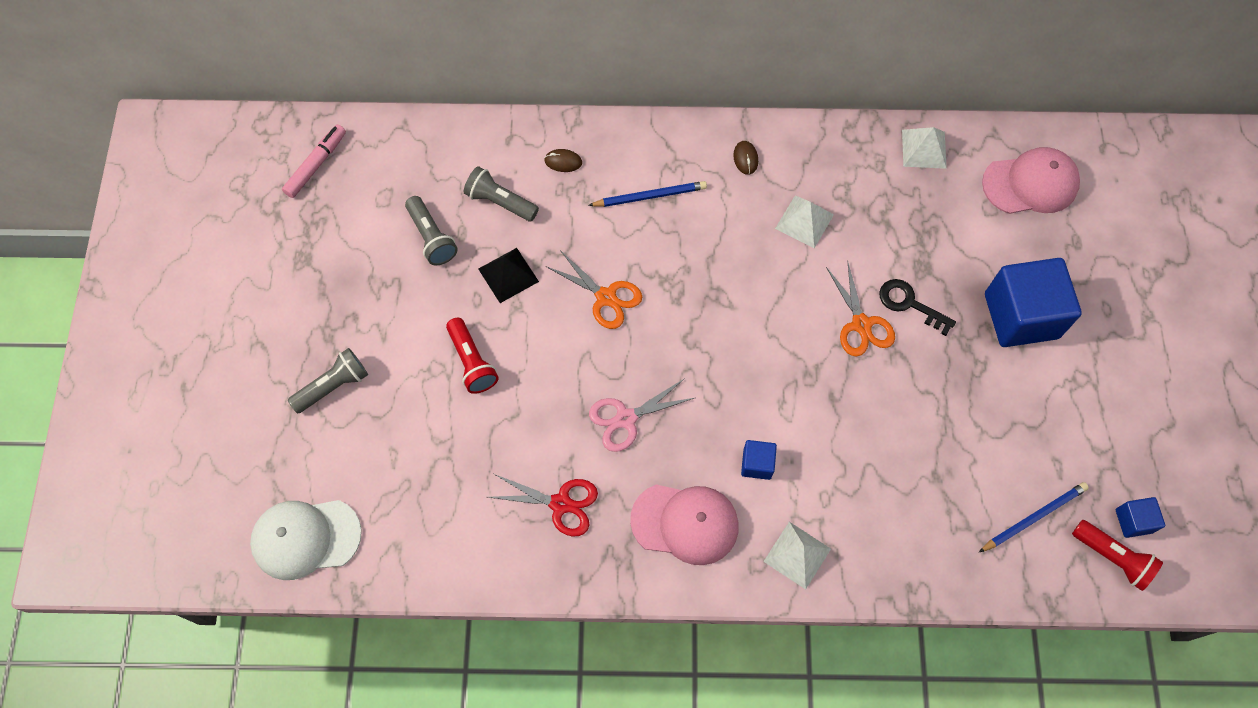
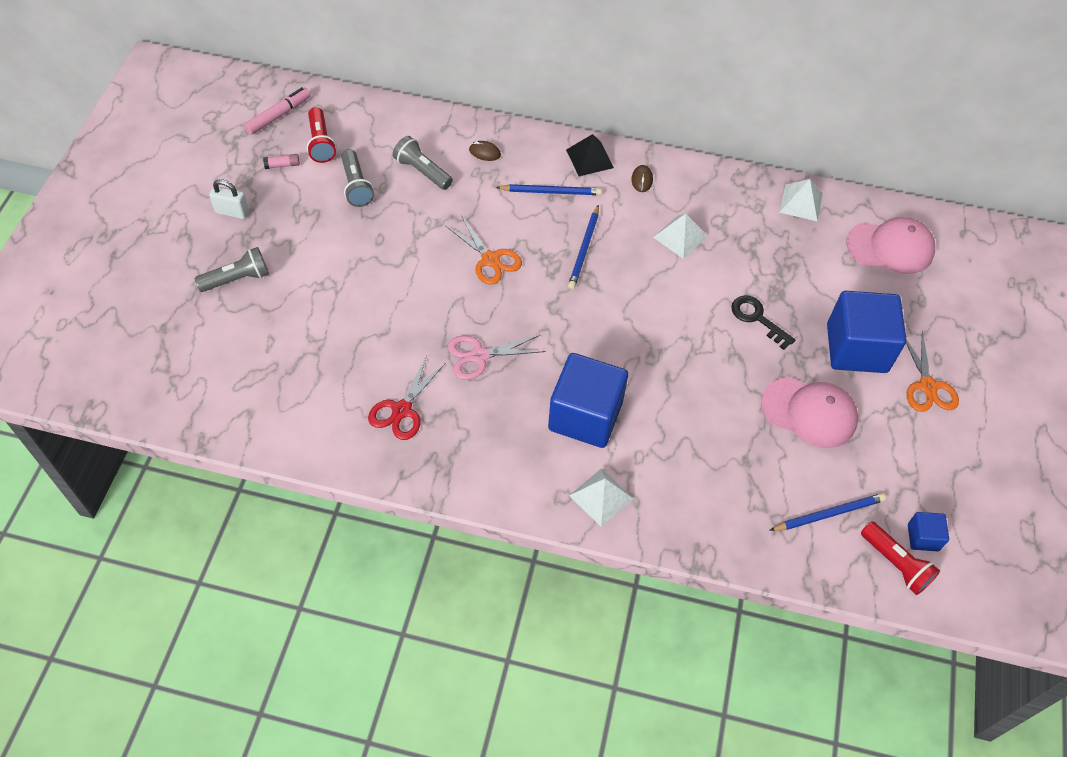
camera: 10 degrees right, 10 degrees down
(301, 302) = (232, 212): none -> white padlock
(306, 538) = (174, 389): white cap -> none
(340, 229) = (282, 165): none -> pink glue stick
(472, 362) = (360, 285): red flashlight -> red flashlight (321, 143)
(508, 275) = (412, 226): black pyramid -> black pyramid (589, 158)
(561, 504) = (402, 410): red scissors -> red scissors turned 90 degrees clockwise
(685, 523) = (507, 449): pink cap -> pink cap (809, 412)
(704, 261) = (584, 249): none -> blue pencil
(757, 464) = (585, 416): blue cube -> blue cube, size x2.20
(861, 324) = (709, 326): orange scissors -> orange scissors (927, 386)

